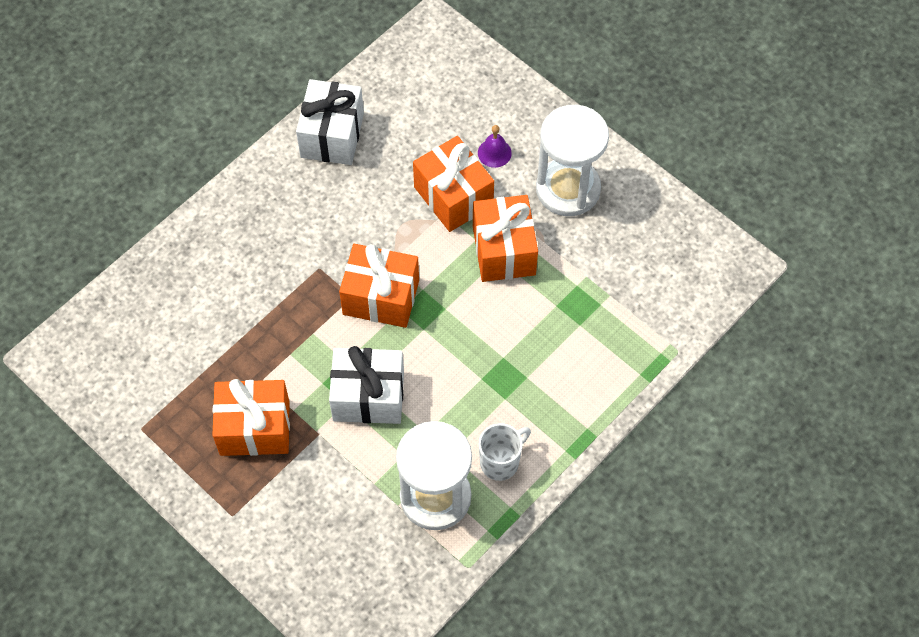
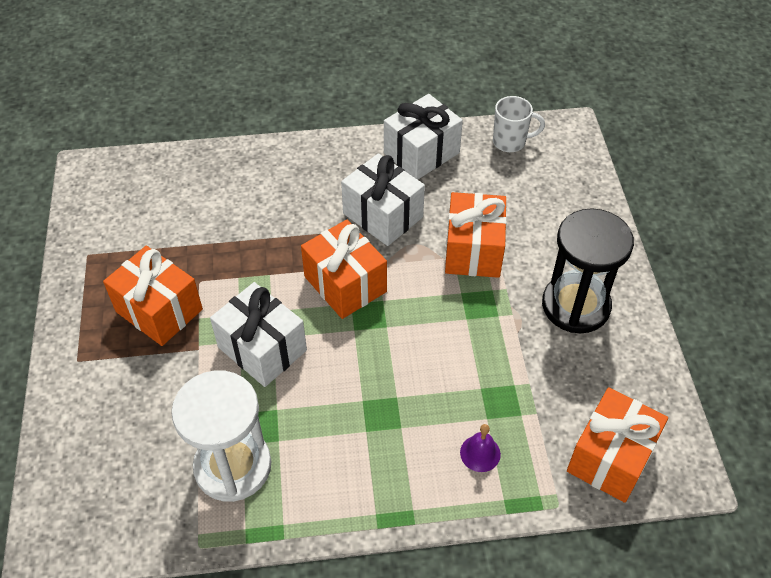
camera: 40 degrees right, 10 degrees down
(354, 216) = (383, 215): none -> white gift
(494, 153) = (537, 240): purple bell -> purple bell (480, 453)
(500, 462) = (312, 480): white mug -> white mug (510, 142)
(504, 250) = (476, 316): orange gift -> orange gift (610, 457)
(568, 189) = (575, 305): white hourglass -> black hourglass

